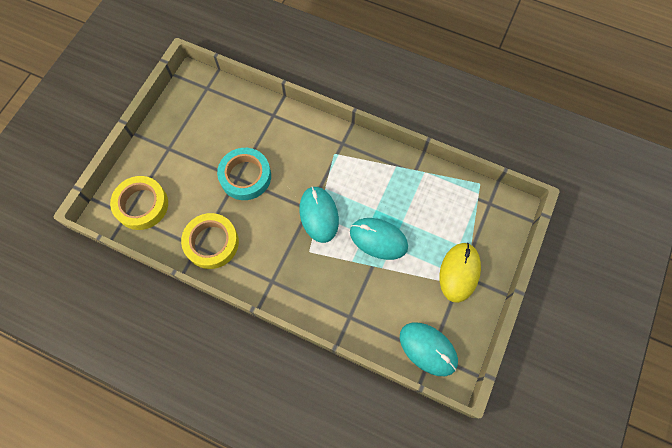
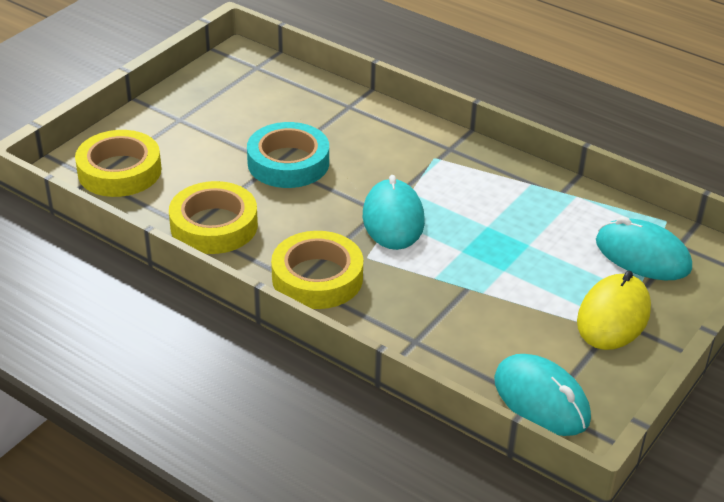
camera: 10 degrees right, 30 degrees down
(283, 276) = (317, 278): none -> yellow tape
(378, 239) = (484, 259): turquoise mouse -> turquoise mouse (642, 255)

